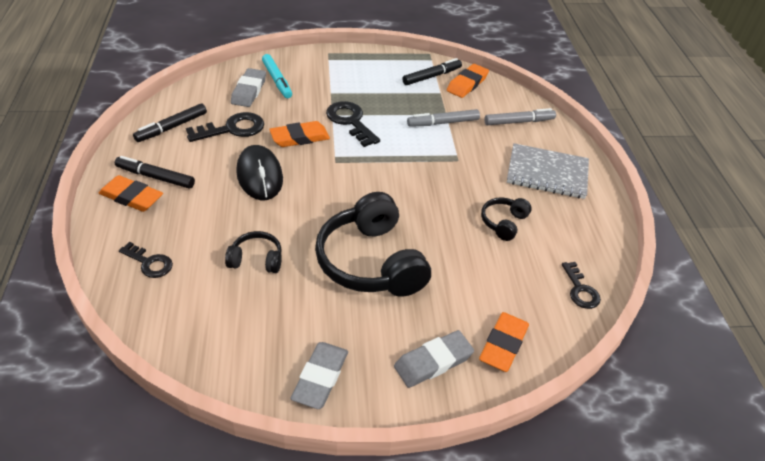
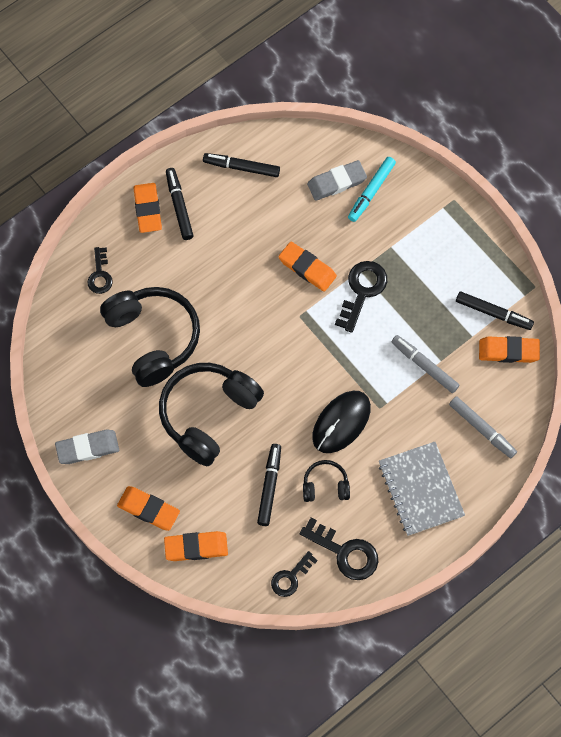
camera: 60 degrees right, 25 degrees up
(232, 129) = (276, 211): black key -> black key (345, 552)
(256, 260) = (153, 338): black headphones -> black headphones, size x2.10
(259, 176) = (238, 274): black mouse -> black mouse (341, 422)
(433, 361) = (148, 509): grey eraser -> orange eraser
(477, 258) = (269, 486): none -> black marker

